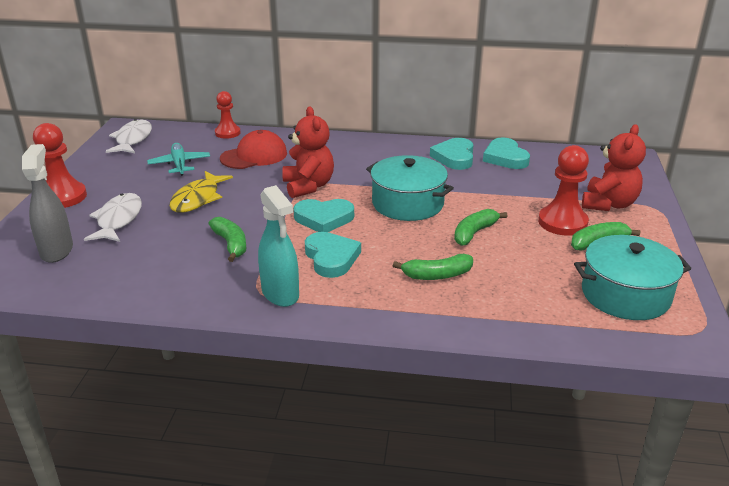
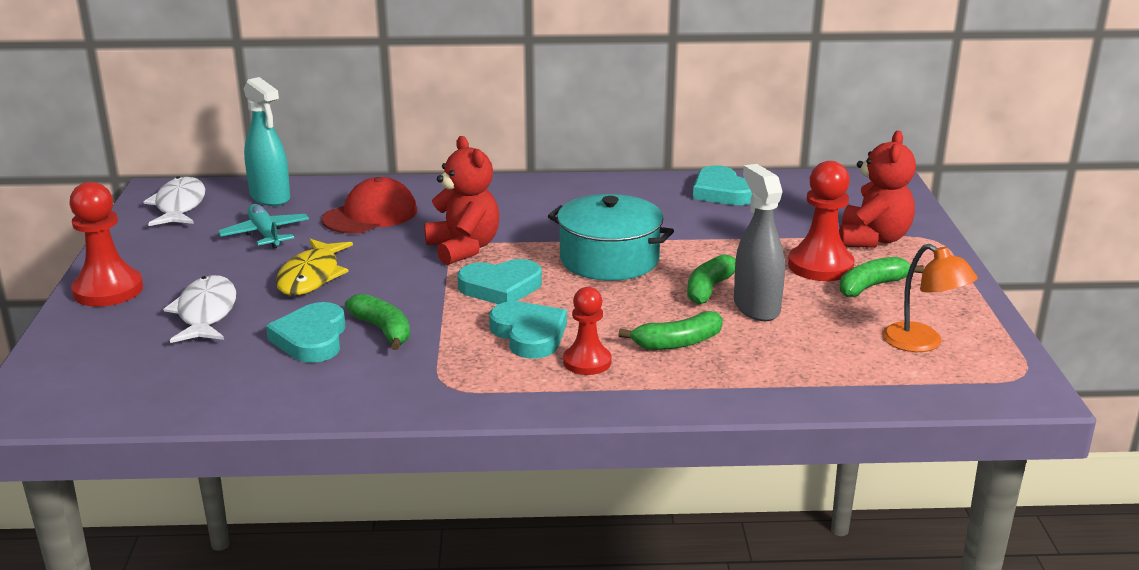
camera: 10 degrees left, 5 degrees down
(57, 250) = (132, 360): grey spray bottle -> grey spray bottle (756, 307)
(227, 133) = (319, 187): red pawn -> red pawn (587, 362)
(280, 294) = (476, 384): turquoise spray bottle -> turquoise spray bottle (270, 198)
(454, 157) = (653, 196): turquoise heart -> turquoise heart (311, 339)
(625, 295) = (922, 343): turquoise pot -> orange lamp

